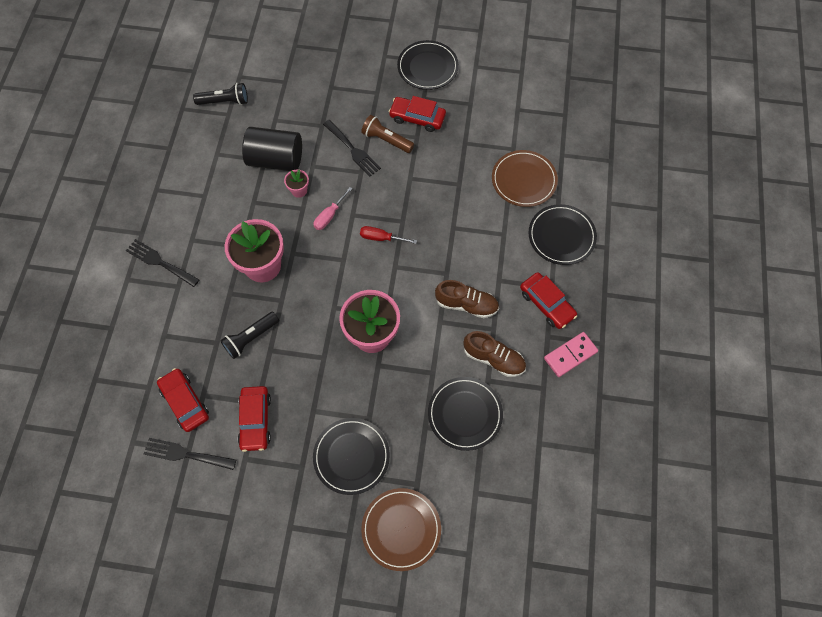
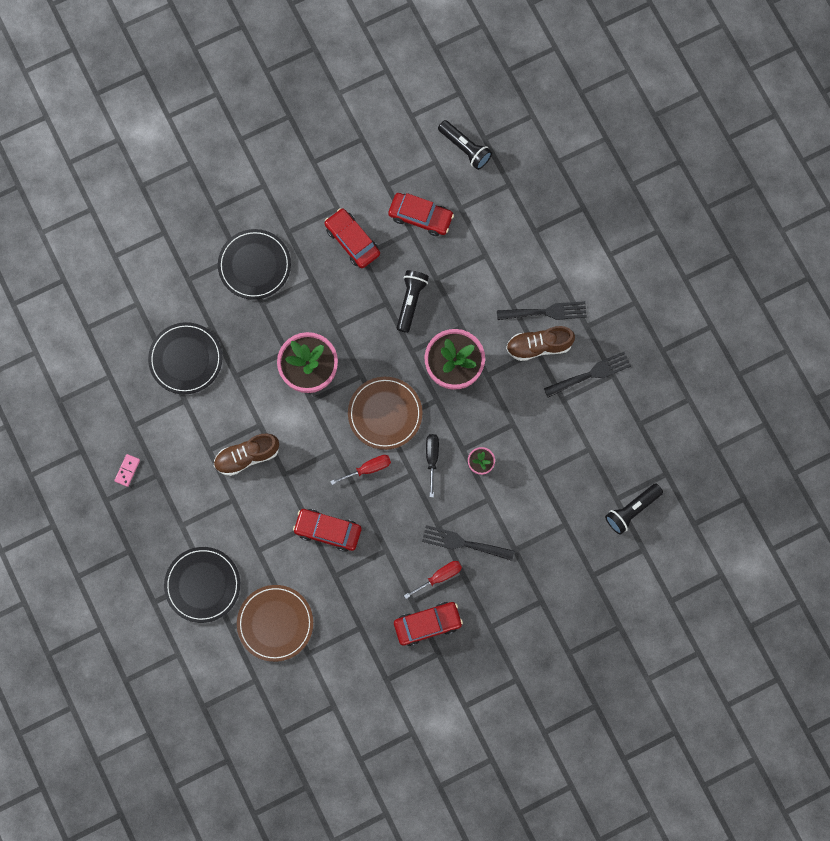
camera: 145 degrees right, 10 degrees up
(99, 436) = (465, 148): none -> black flashlight
(186, 454) = (386, 181): black fork -> black fork (591, 374)
(276, 160) = (528, 481): black cylinder -> none
(329, 215) = (432, 459): pink screwdriver -> black screwdriver
(386, 140) = (439, 577): brown flashlight -> red screwdriver
(401, 529) = (178, 239): brown plate -> brown plate (385, 414)
(427, 67) = (461, 696): black plate -> none
(494, 358) = (191, 423): brown shoe -> brown shoe (539, 346)
(546, 304) = (176, 505): red car -> red car (328, 531)
(570, 355) = (127, 470): pink domino -> pink domino, size x0.58

